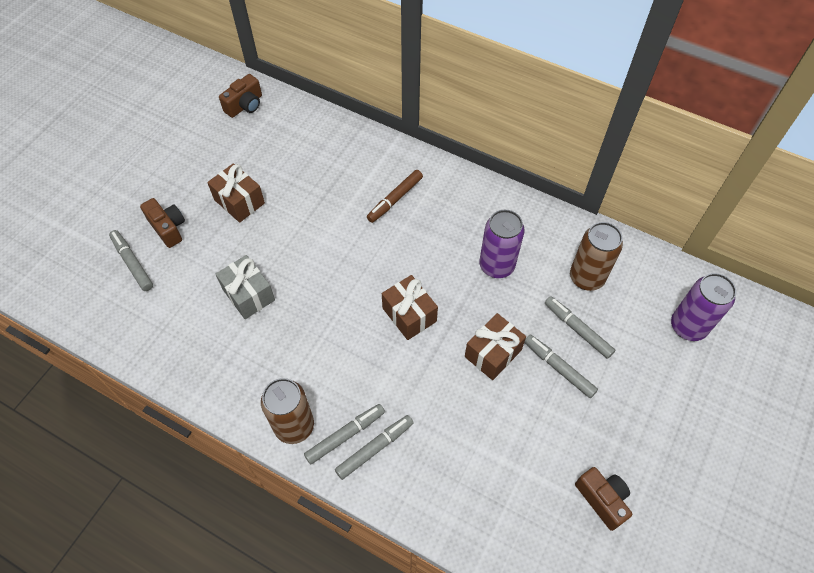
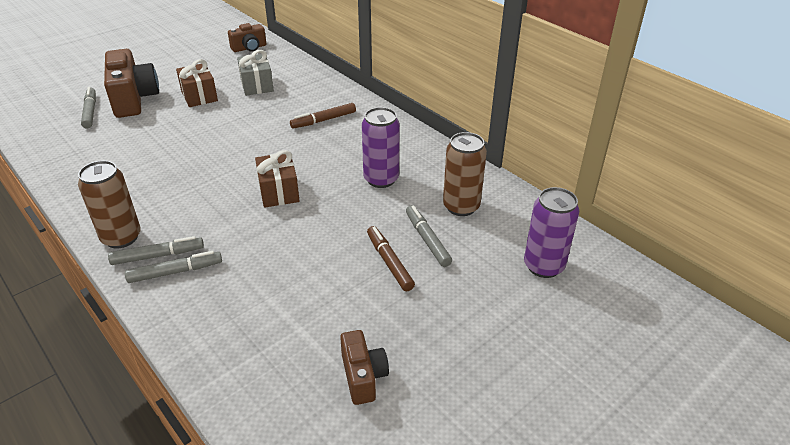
camera: 20 degrees right, 20 degrees down
(168, 228) = (134, 99): brown camera -> brown camera, size x1.78
(248, 295) = (158, 148): grey gift -> grey gift (257, 85)
(493, 353) = (334, 236): brown gift -> none
(558, 368) = (389, 262): grey marker -> brown marker

